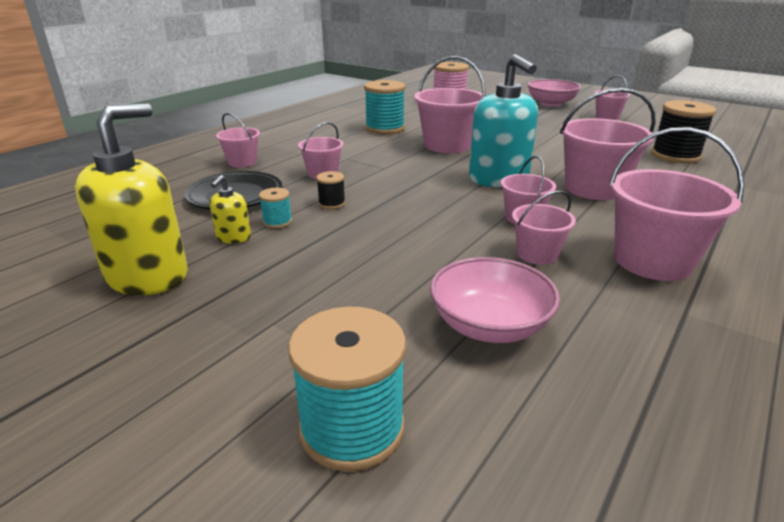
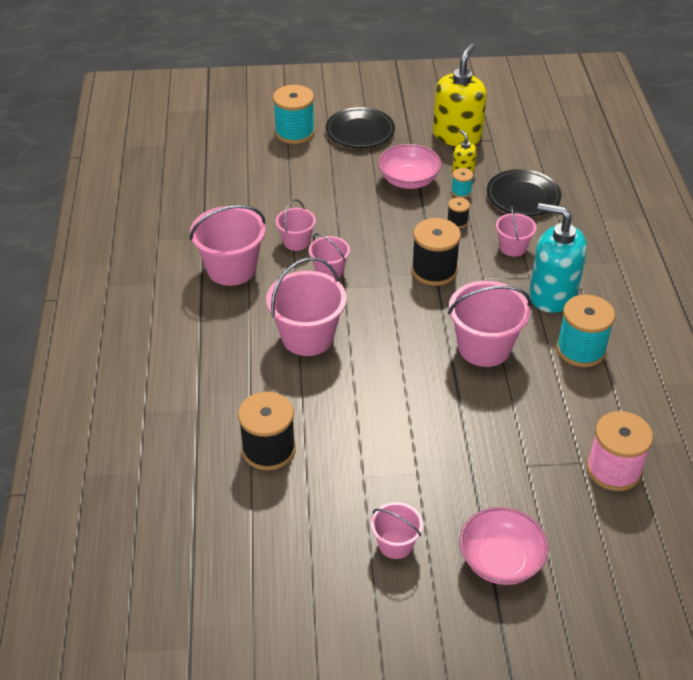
camera: 140 degrees right, 15 degrees up
(148, 276) = (457, 135): yellow soap dispenser -> yellow soap dispenser turned 150 degrees counterclockwise
(242, 162) = (589, 229): pink bucket -> none
(245, 356) = (360, 132): none -> black plate
(416, 184) = (434, 270): none -> black spool
(489, 325) = (284, 187): pink bowl -> pink bowl (408, 180)
(499, 179) = (386, 312): turquoise soap dispenser -> turquoise soap dispenser (552, 294)

